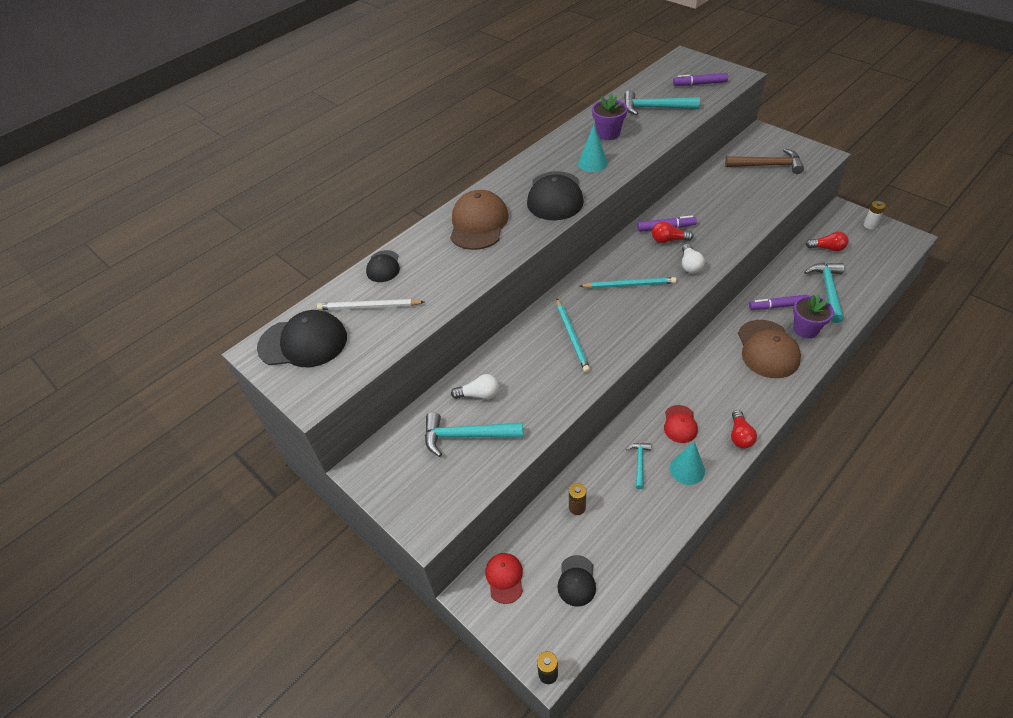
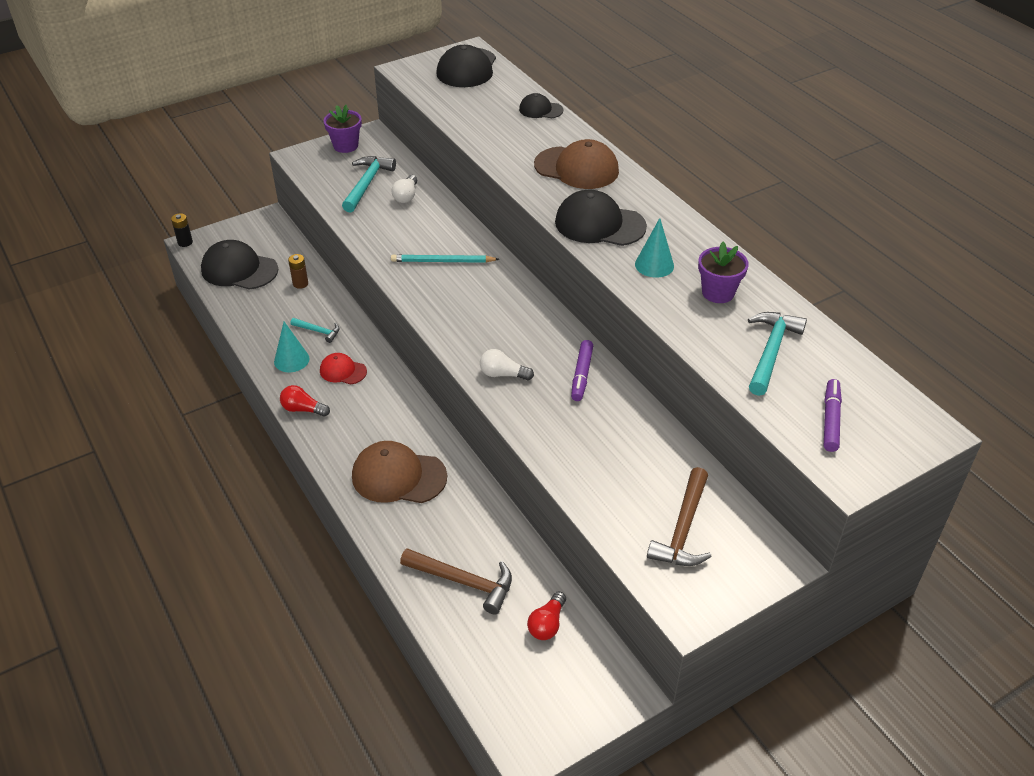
camera: 100 degrees right, 5 degrees down
(369, 307) = (489, 99): white pencil -> none
(504, 578) = (268, 235): red cap -> none
(576, 581) = (239, 269): black cap -> black cap, size x1.81
(629, 285) = (495, 318): turquoise pencil -> none
(668, 240) = (557, 370): red light bulb -> none
(778, 306) = (461, 515): purple marker -> none
(805, 329) = (410, 526): purple flower pot -> purple flower pot (345, 146)
(828, 290) = (463, 582): turquoise hammer -> brown hammer
(869, 225) = (578, 710): white battery -> none

